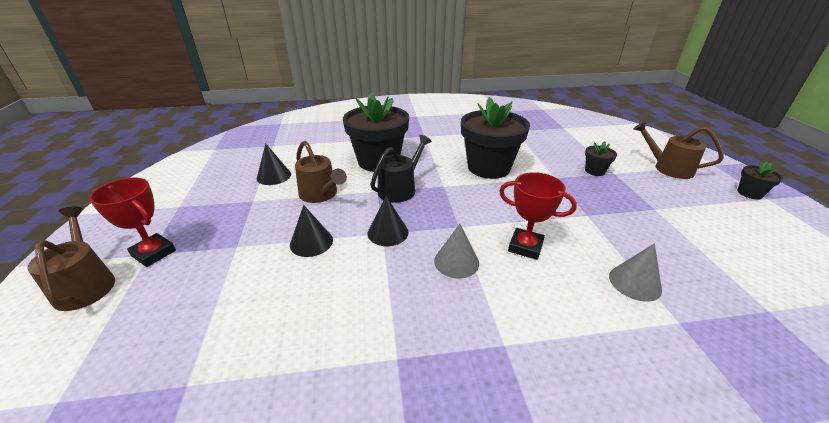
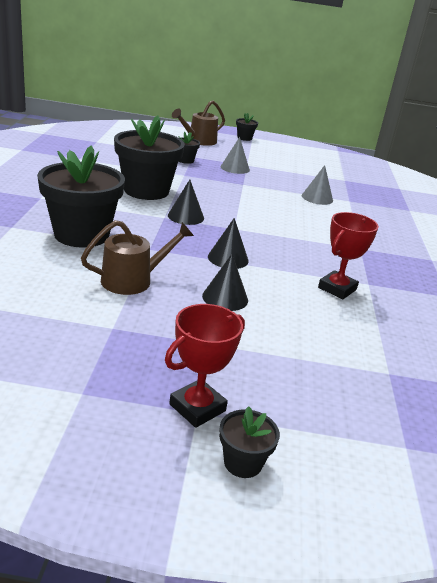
camera: 80 degrees left, 5 degrees down
(86, 284) = (243, 462): brown watering can -> black flower pot
(274, 176) = (55, 307): black cone -> black cone (186, 216)
(400, 189) = (154, 237): black watering can -> none
(456, 262) = (279, 241): grey cone -> grey cone (235, 168)
(525, 247) = (271, 214): red trophy -> red trophy (337, 289)

